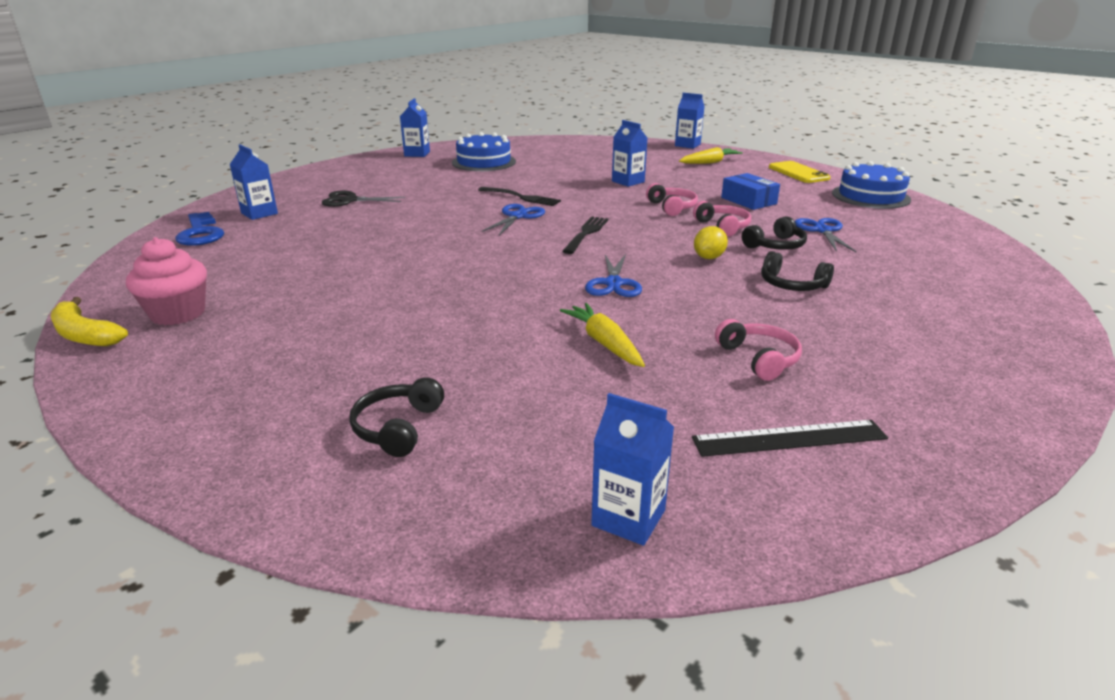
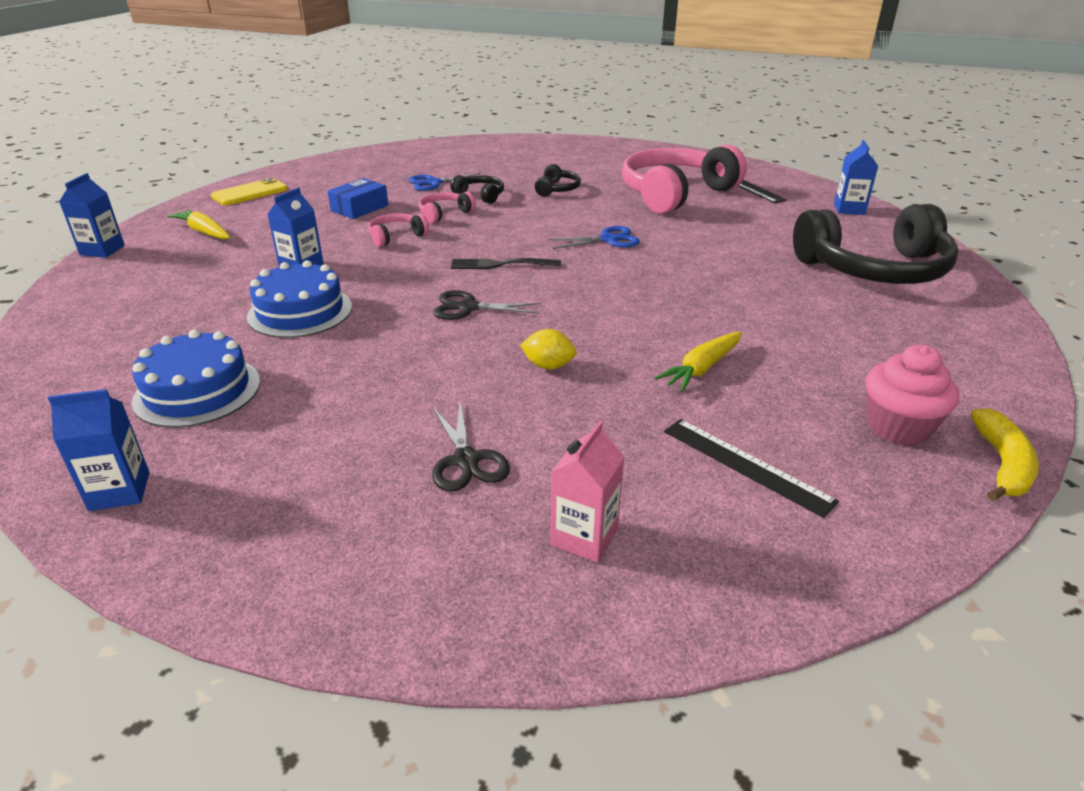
camera: 110 degrees left, 5 degrees up
(200, 233) = (713, 557): blue key -> none
(237, 256) = (745, 465): none -> black ruler
(259, 213) = (584, 537): blue carton -> pink carton
(398, 427) = (874, 269): black headphones -> black headphones, size x2.34
(517, 216) = (468, 307): blue scissors -> black scissors
(521, 197) = (392, 320): black fork -> none
(604, 343) = (706, 231): yellow carrot -> yellow carrot (701, 369)
(709, 257) = (525, 214): yellow lemon -> yellow lemon (548, 366)
(758, 359) = (675, 194): pink headphones -> pink headphones, size x2.34
(870, 196) = (328, 169): blue cake -> blue cake (300, 311)

